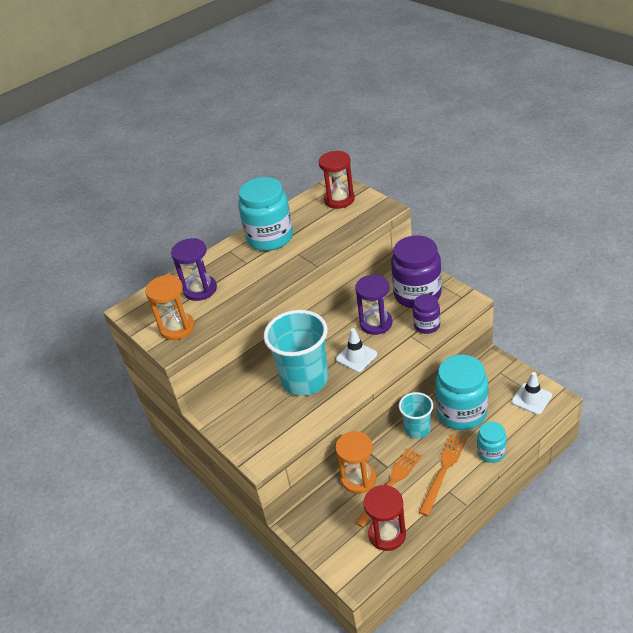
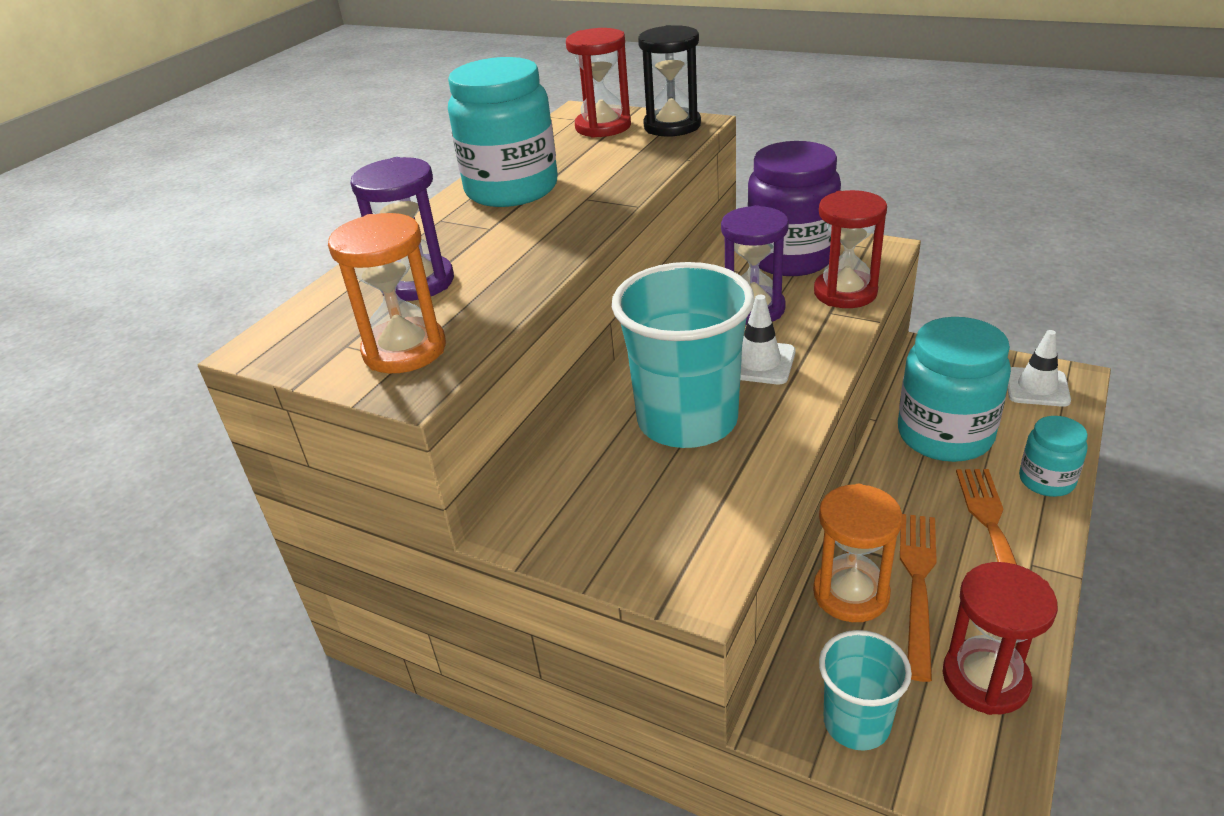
camera: 25 degrees left, 5 degrees down
(372, 208) = (672, 126): none -> black hourglass
(417, 429) = (891, 480): turquoise cup -> turquoise cup (856, 723)
(427, 325) = (845, 293): purple jar -> red hourglass

